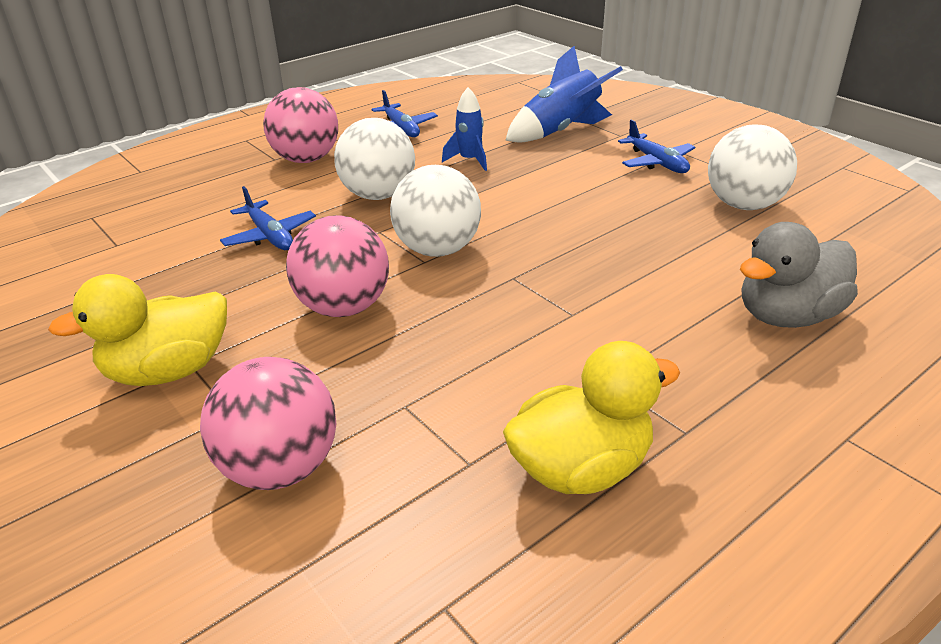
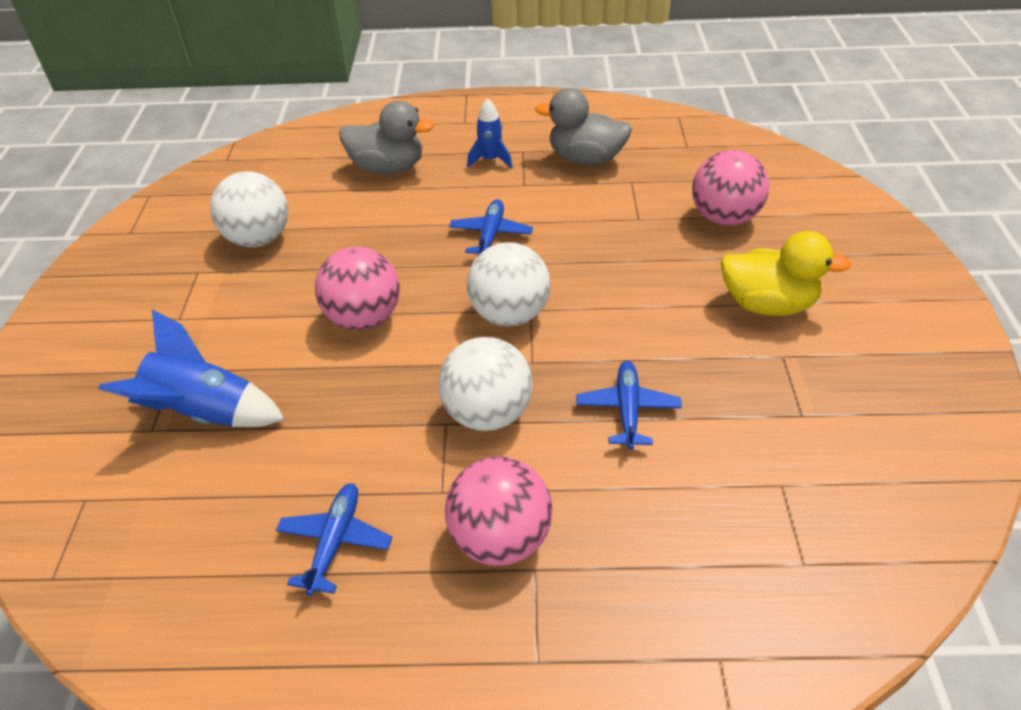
camera: 140 degrees left, 10 degrees up
(344, 308) = (622, 297): pink ball -> pink ball (364, 318)
(469, 160) = (350, 418): blue rocket -> blue rocket (490, 160)
(580, 468) = (585, 159): yellow duck -> grey duck
(657, 163) = (222, 313): blue plane -> blue plane (491, 235)

